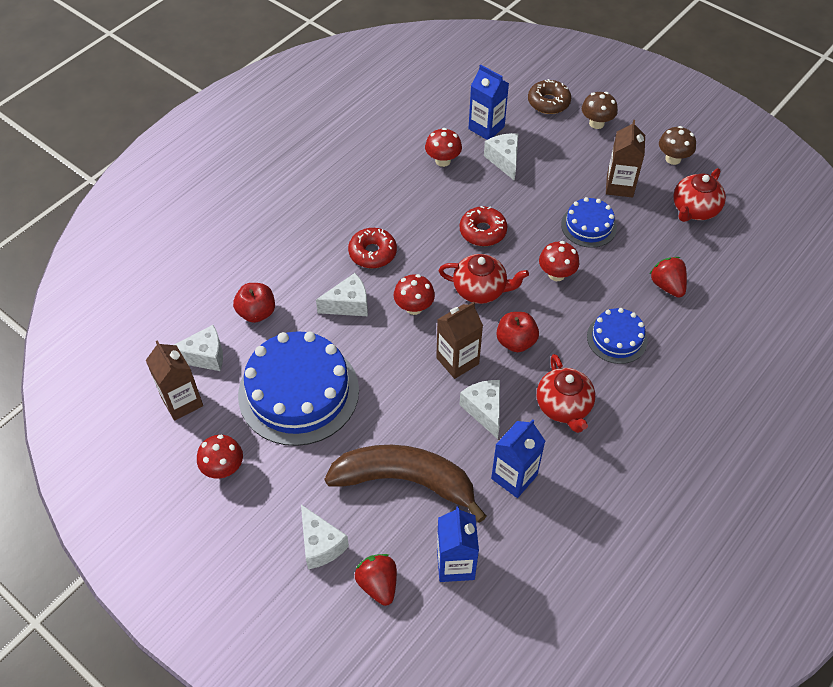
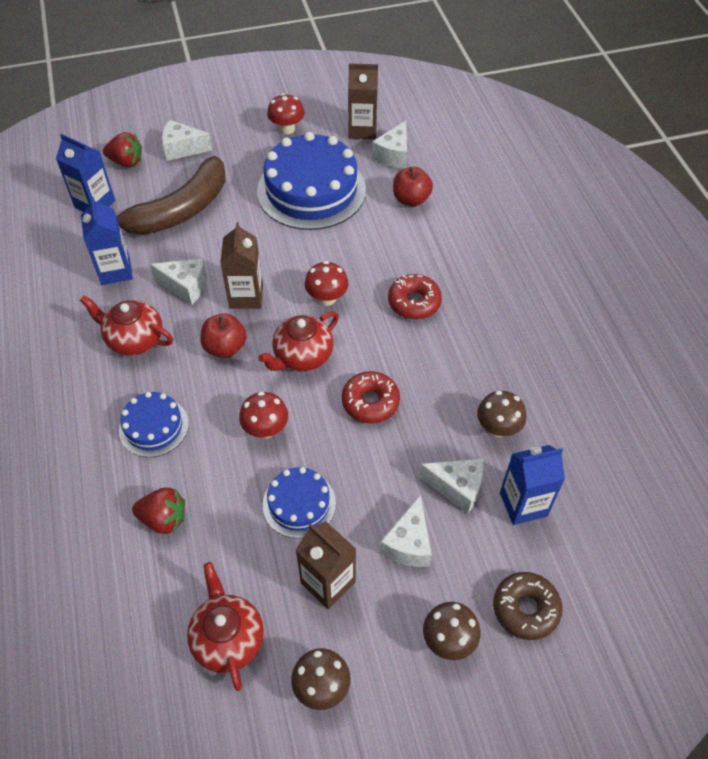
camera: 125 degrees right, 0 degrees up
(348, 304) = (369, 257): white cheese -> white cheese (408, 543)
(443, 160) = (498, 428): red mushroom -> brown mushroom

